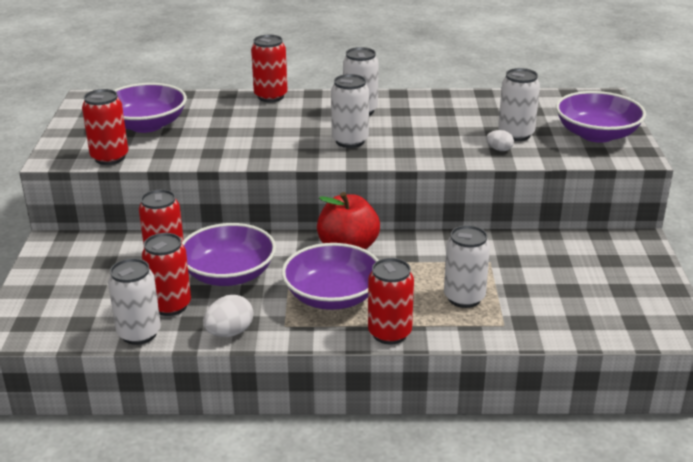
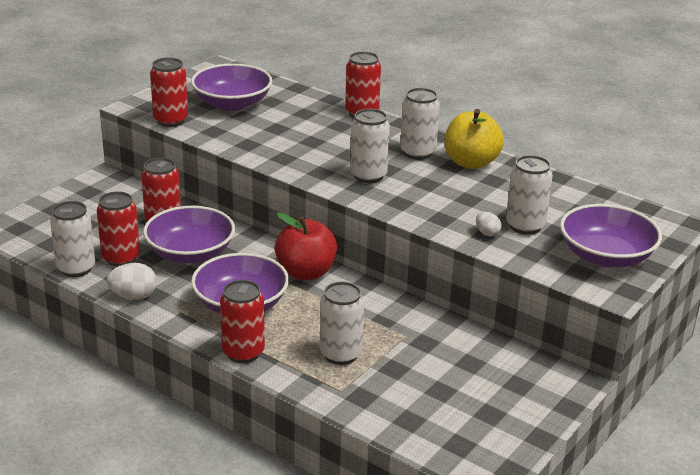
camera: 35 degrees right, 0 degrees up
(409, 104) = (471, 162): none -> yellow apple

